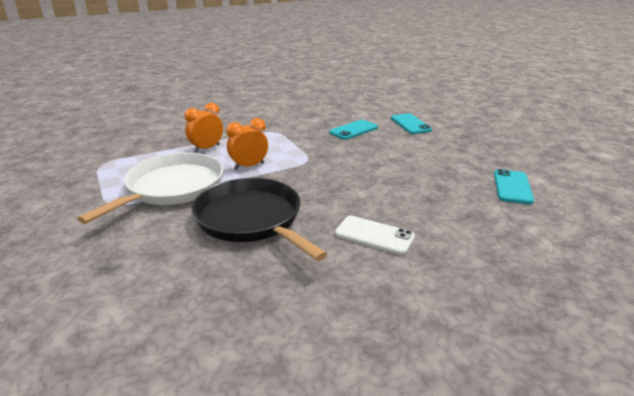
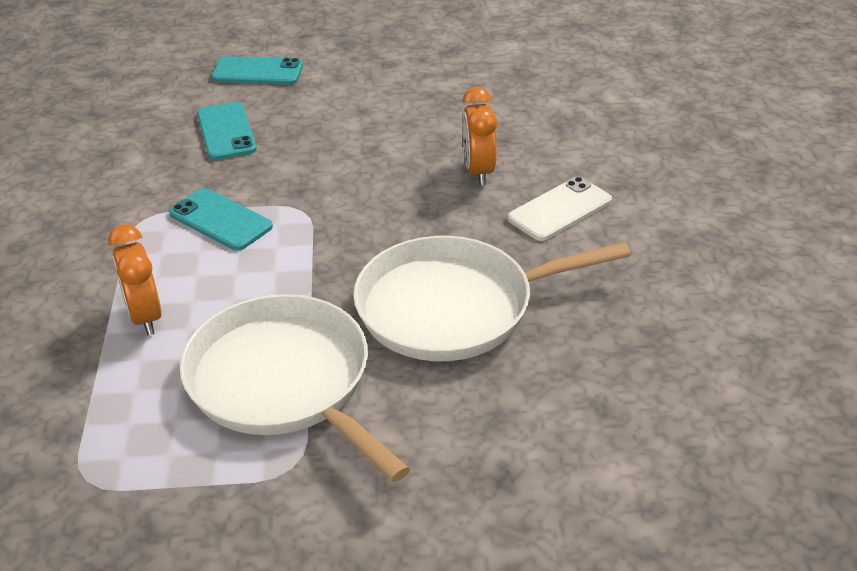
camera: 65 degrees left, 10 degrees up
(249, 166) = (270, 277): orange clock -> orange clock (478, 171)
(251, 219) = (453, 307): black pan -> white pan
(512, 187) = (515, 70): turquoise phone -> turquoise phone (220, 220)

